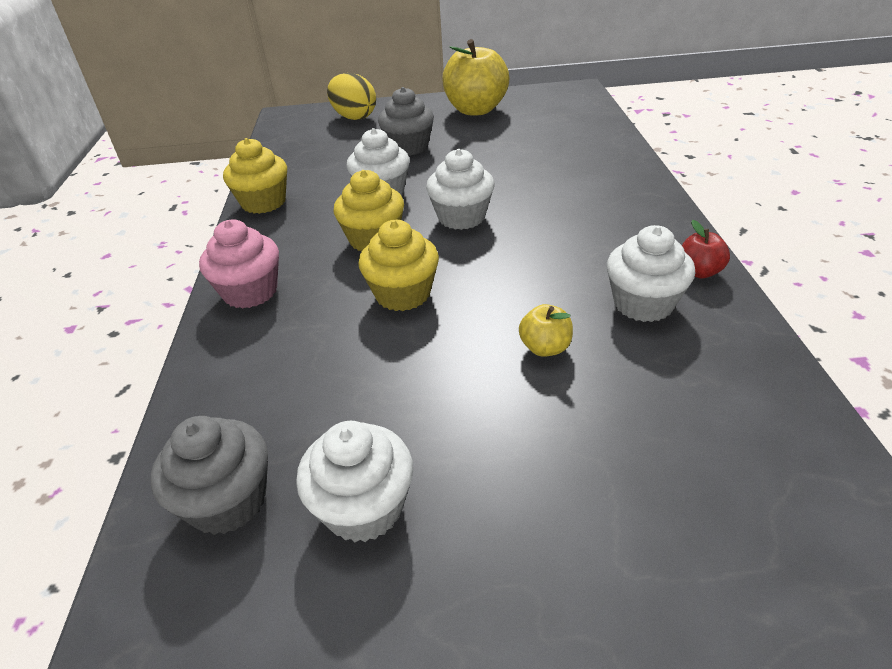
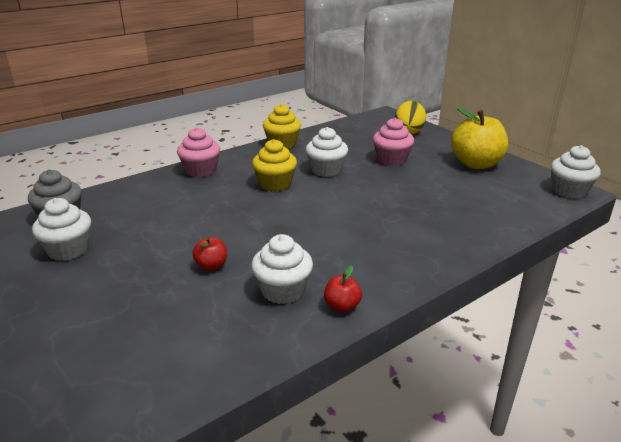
camera: 55 degrees right, 10 degrees down
(403, 294) = (229, 209): yellow cupcake -> none
(408, 147) = (391, 159): grey cupcake -> pink cupcake
(461, 217) = (324, 202): white cupcake -> white cupcake (569, 191)
(545, 348) = (211, 266): yellow apple -> red apple

